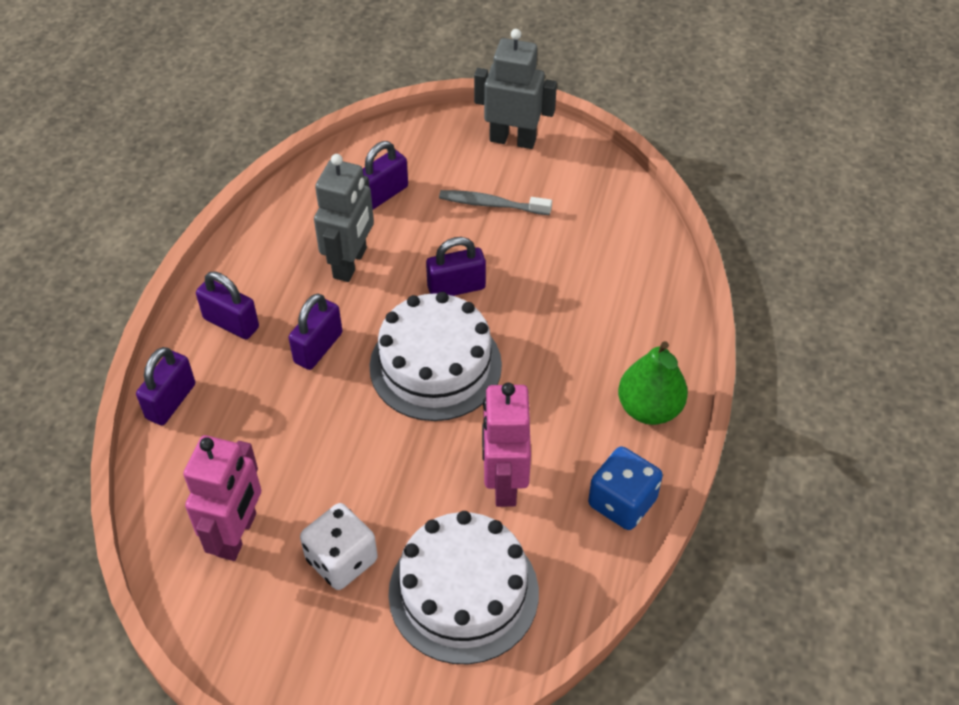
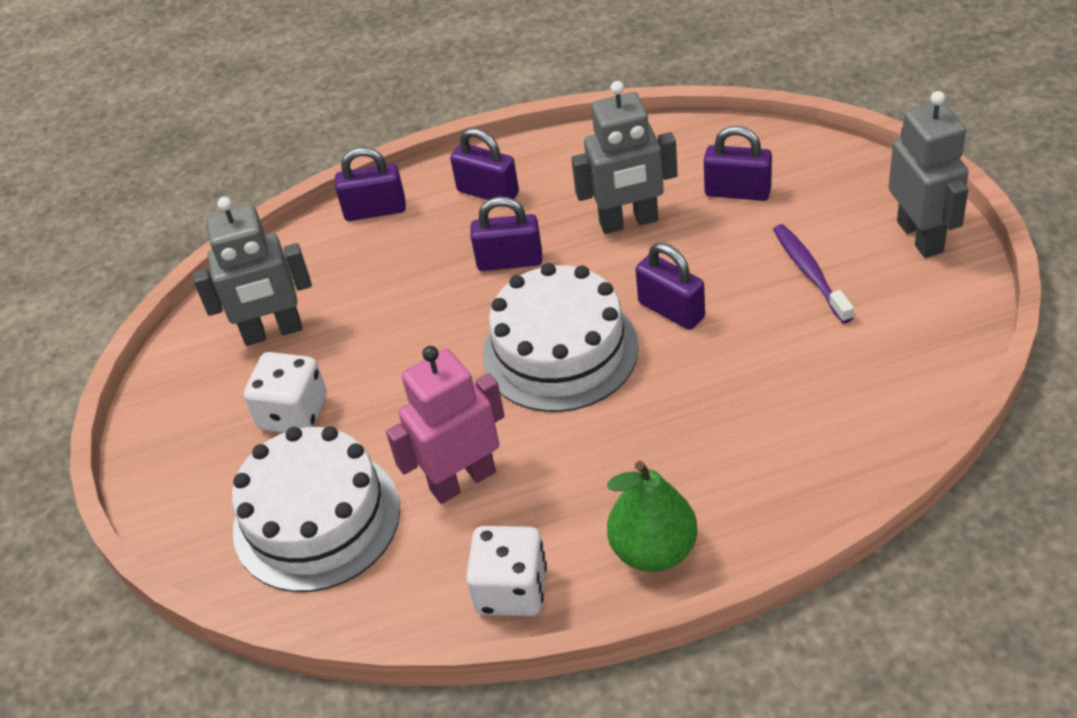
camera: 65 degrees right, 5 degrees down
(231, 323) = (488, 192): purple padlock -> purple padlock turned 60 degrees counterclockwise
(237, 535) = (273, 332): pink robot -> grey robot
(491, 204) = (810, 272): grey toothbrush -> purple toothbrush
(622, 502) = (511, 590): blue dice -> white dice

